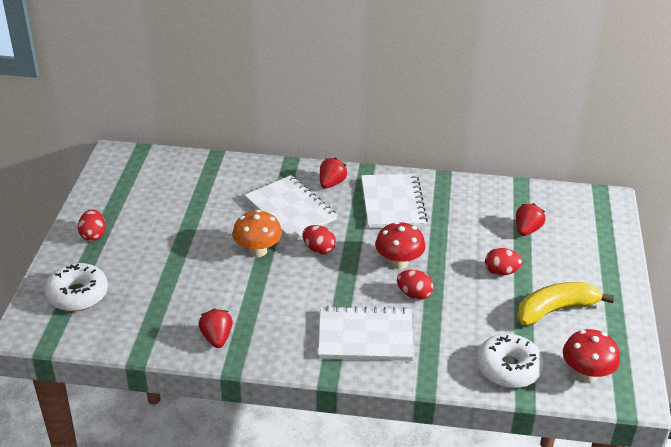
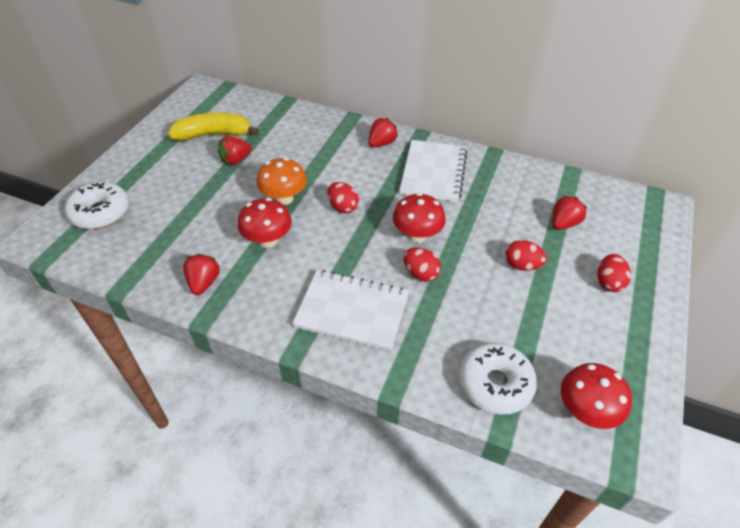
camera: 15 degrees right, 10 degrees up
(93, 235) = (144, 158): red egg -> red egg (608, 282)
(191, 223) = (235, 160): none -> red strawberry
(260, 291) = (268, 240): none -> red mushroom
(290, 209) = (332, 163): white notebook -> none
(556, 310) = (570, 322): yellow banana -> yellow banana (214, 135)

